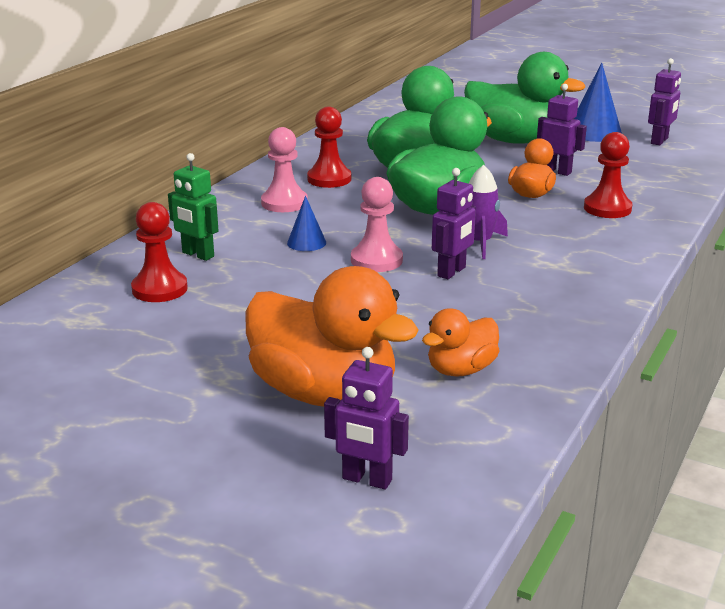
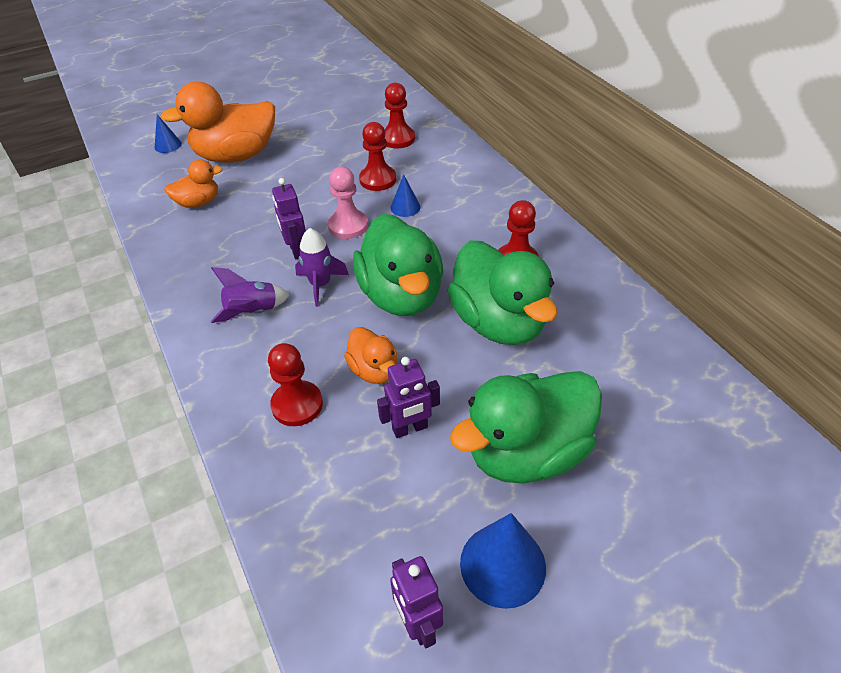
camera: 125 degrees right, 20 degrees up
(197, 255) = (430, 161): green robot -> none
(270, 272) = (378, 179): none -> red pawn
(284, 203) = (484, 221): pink pawn -> none
(366, 480) = (168, 145): purple robot -> blue cone
(461, 370) = (198, 202): orange duck -> orange duck turned 75 degrees clockwise
(560, 259) = (252, 312): none -> purple rocket

